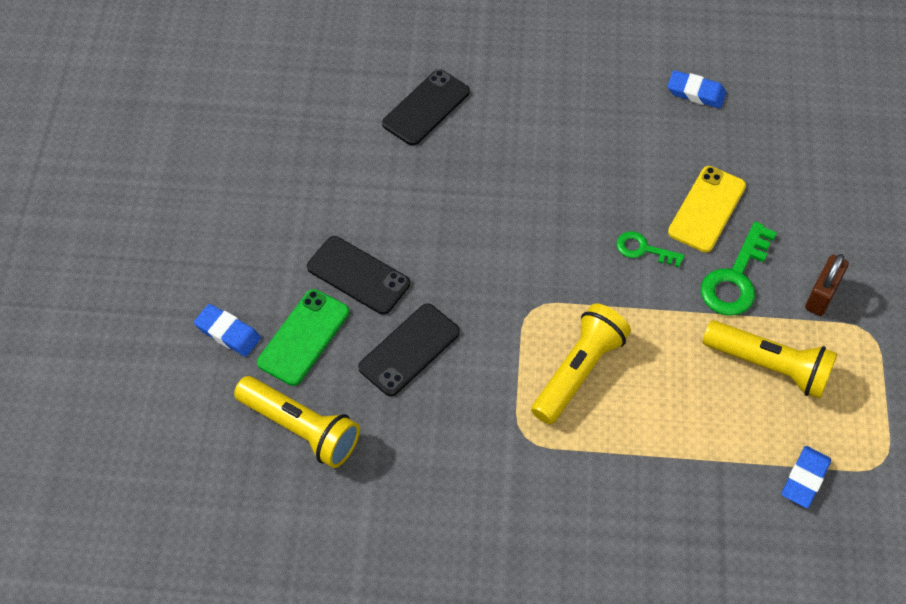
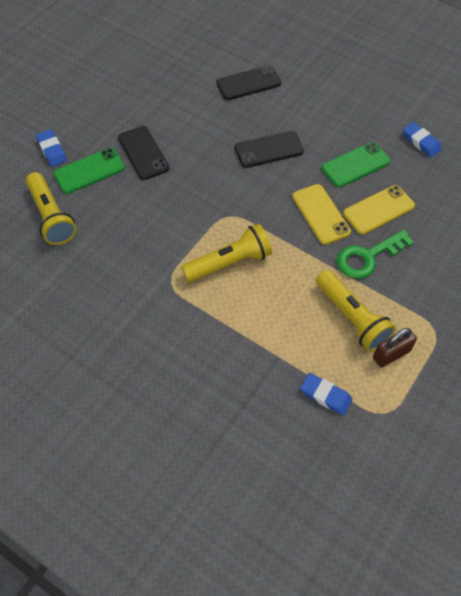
camera: 30 degrees right, 0 degrees up
(409, 350) = (141, 204): black phone -> black phone (268, 150)
(639, 161) = (355, 165): none -> green phone
(643, 249) = (321, 214): green key -> yellow phone
(804, 479) = (325, 395): blue eraser -> blue eraser turned 60 degrees clockwise
(821, 295) = (418, 293): brown padlock -> brown padlock (391, 354)

